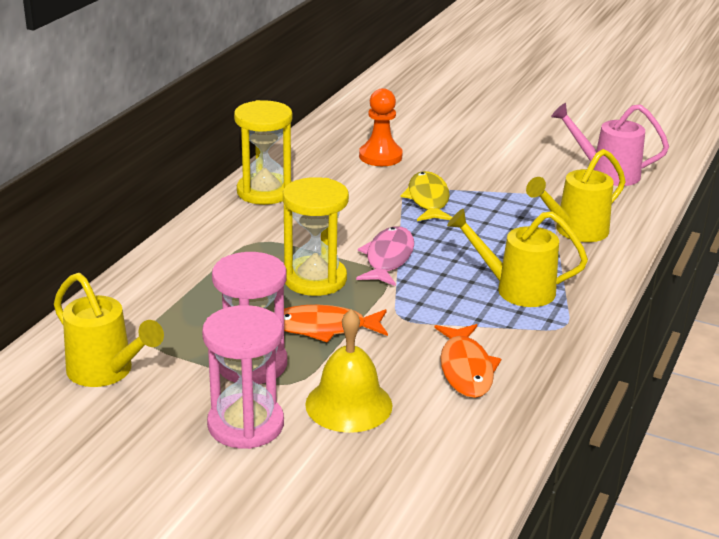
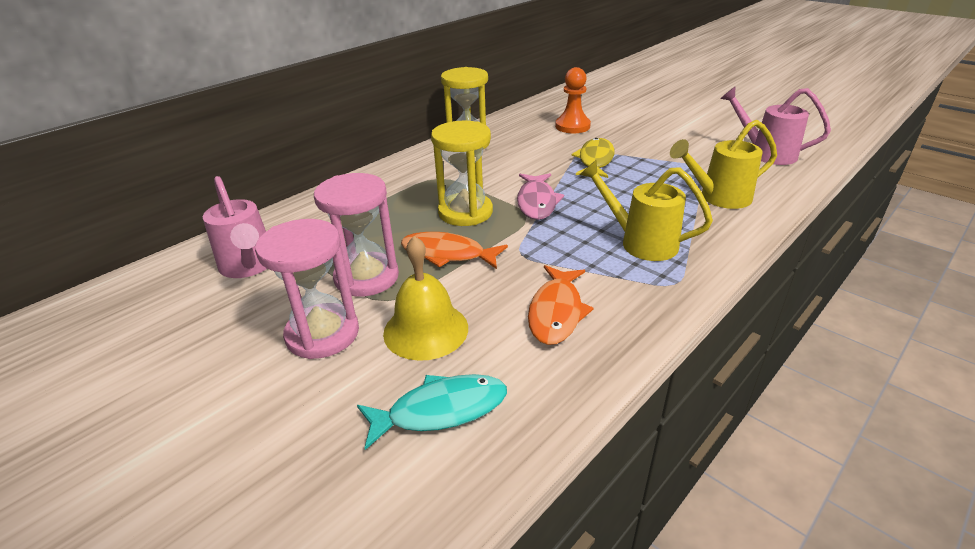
camera: 20 degrees right, 5 degrees up
(106, 372) = (249, 266): yellow watering can -> pink watering can
(388, 258) = (537, 202): pink fish -> pink fish turned 150 degrees clockwise
(405, 468) = (440, 410): none -> turquoise fish

